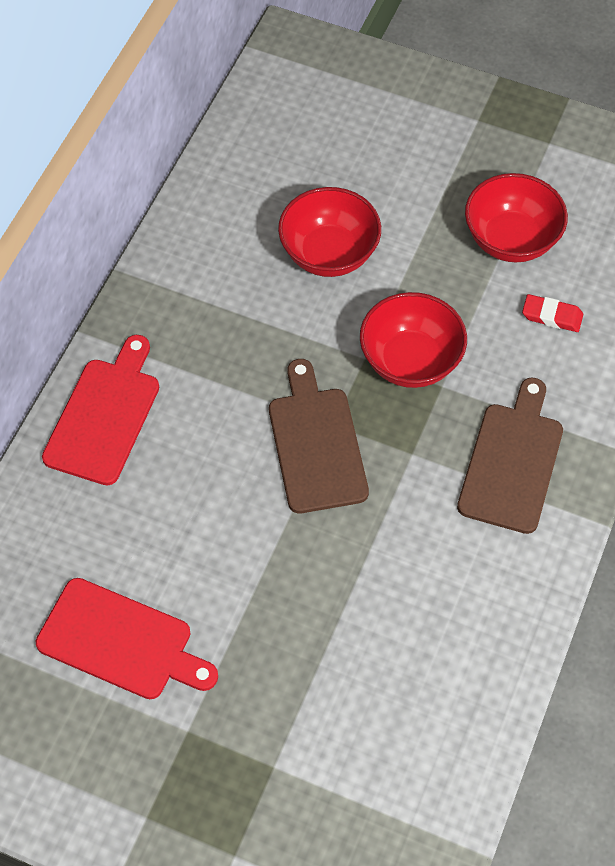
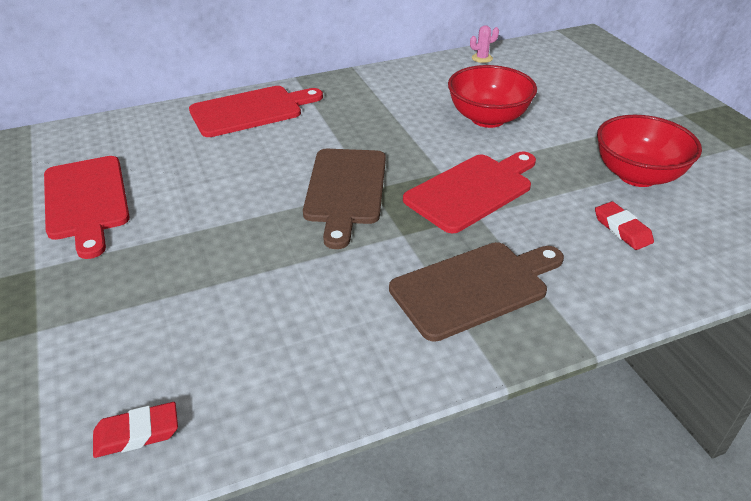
camera: 45 degrees right, 20 degrees down
(226, 157) = (482, 58): none -> pink cactus
(316, 444) = (346, 190): brown cutting board -> brown cutting board turned 150 degrees clockwise
(410, 361) = (472, 190): red bowl -> red cutting board
(444, 758) = (137, 433): none -> red eraser

